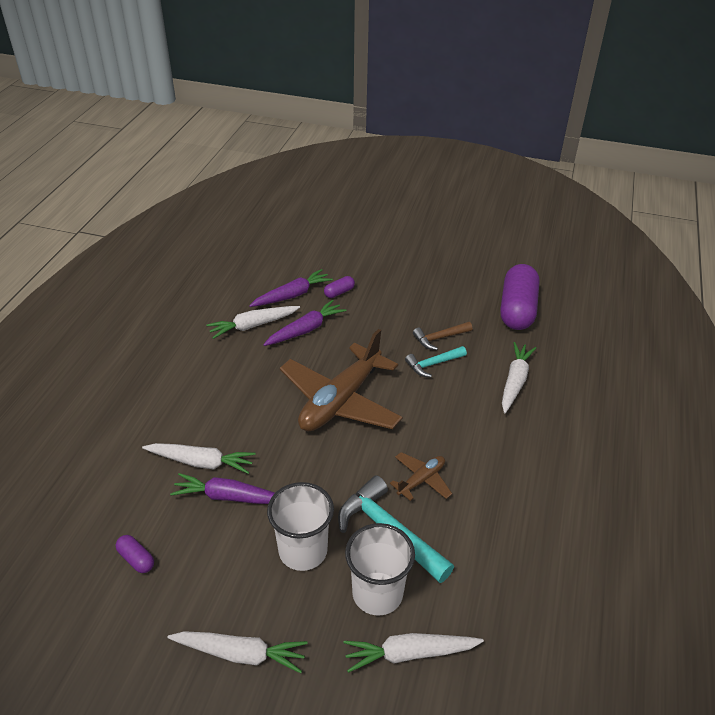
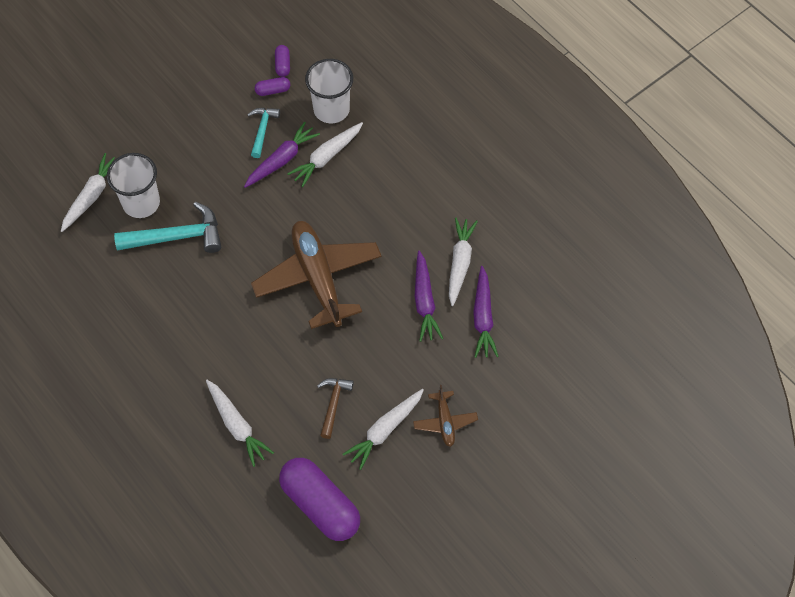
camera: 125 degrees right, 20 degrees up
(240, 654) = (164, 115): white carrot -> white carrot (385, 430)
(303, 551) = (204, 180): white cup -> white cup (331, 109)
(339, 292) = (459, 360): purple capsule -> purple capsule (282, 65)
(421, 480) = (200, 284): brown plane -> brown plane (445, 422)
(433, 364) = (306, 375): turquoise hammer -> turquoise hammer (262, 130)

